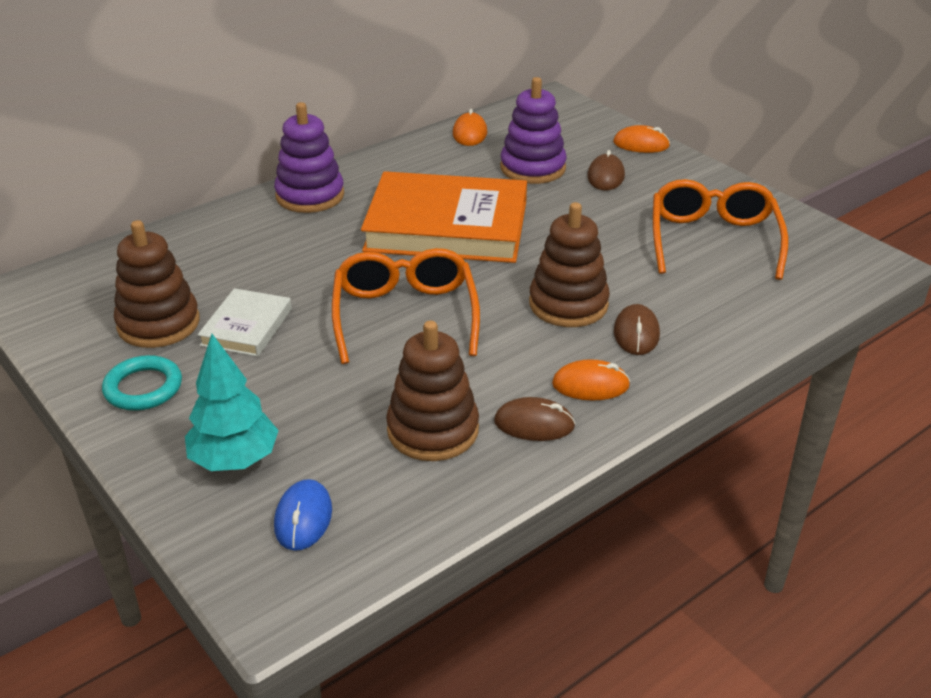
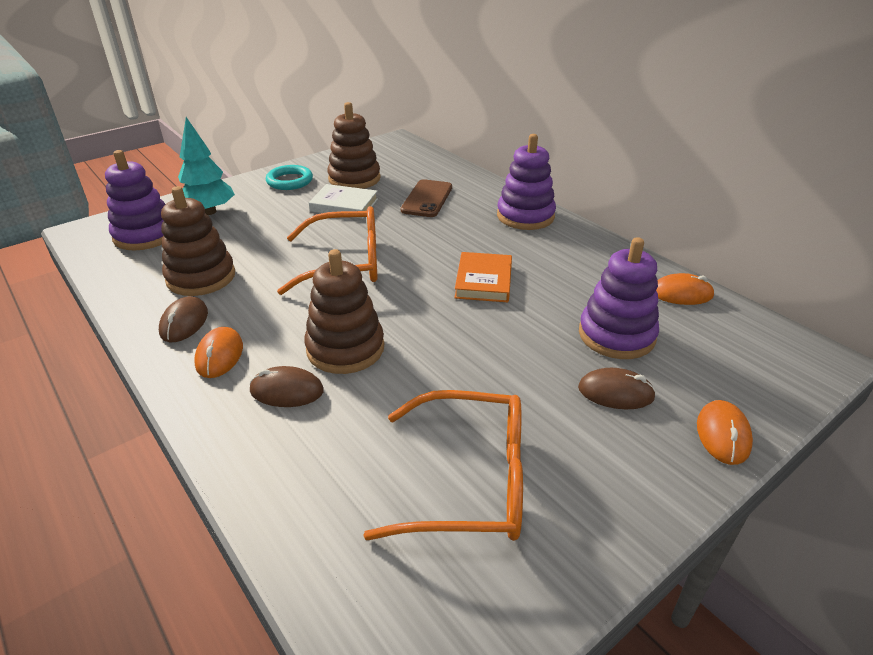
camera: 90 degrees right, 0 degrees up
(246, 260) = (427, 199): none -> brown phone
(303, 518) = (145, 235): blue mouse -> purple stacking toy
(447, 226) = (484, 281): orange book -> orange book, size x0.48

